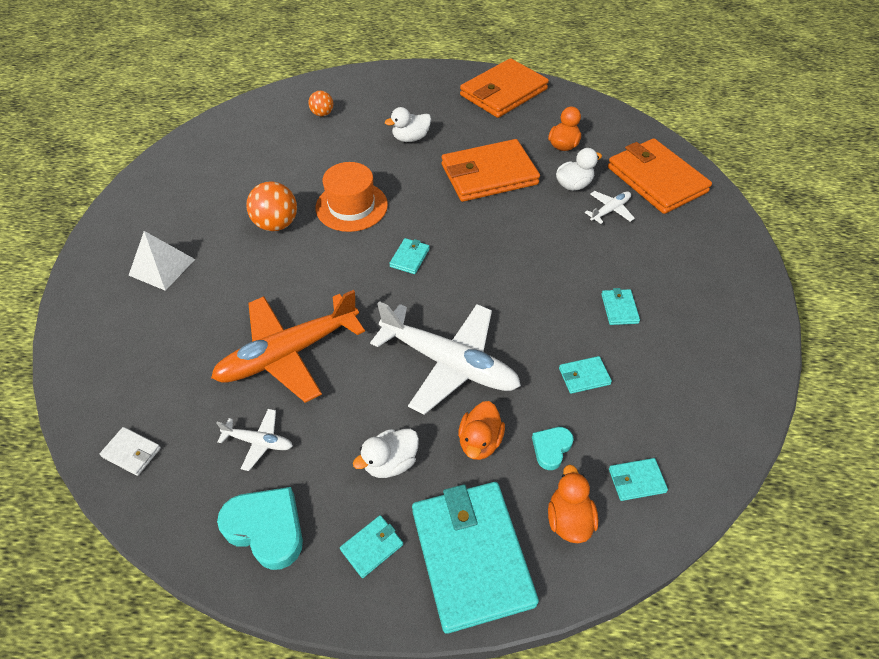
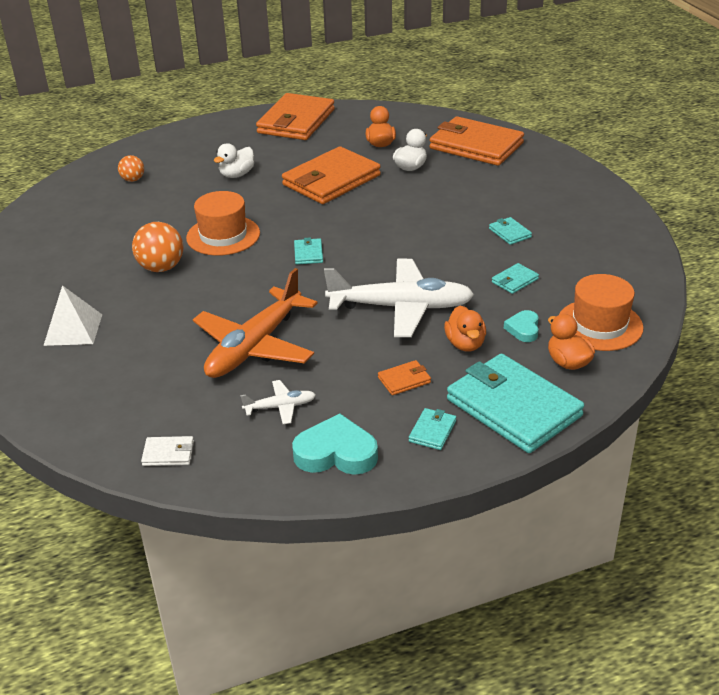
camera: 25 degrees left, 15 degrees down
(390, 462) = (404, 380): white duck -> orange wallet
(610, 210) = (454, 175): white plane -> none
(636, 480) = (599, 325): turquoise wallet -> orange hat

